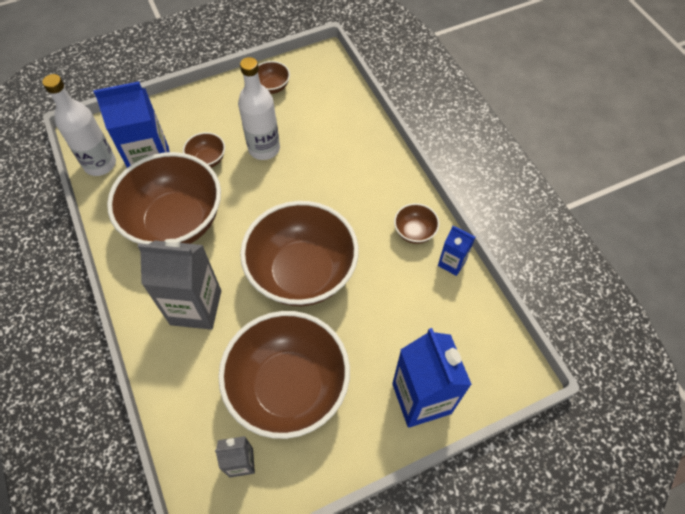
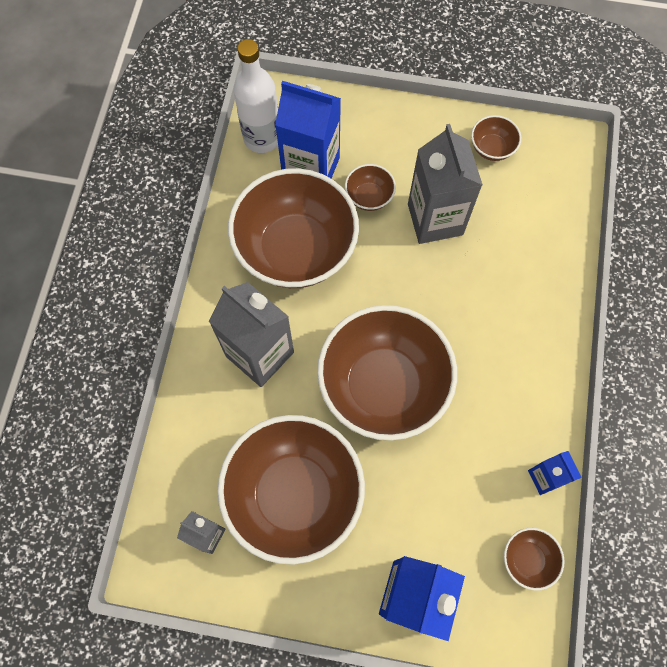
camera: 35 degrees right, 10 degrees up
(264, 149) = (435, 219): white bottle -> grey carton
(414, 232) = (529, 417): brown bowl -> brown bowl (527, 559)

